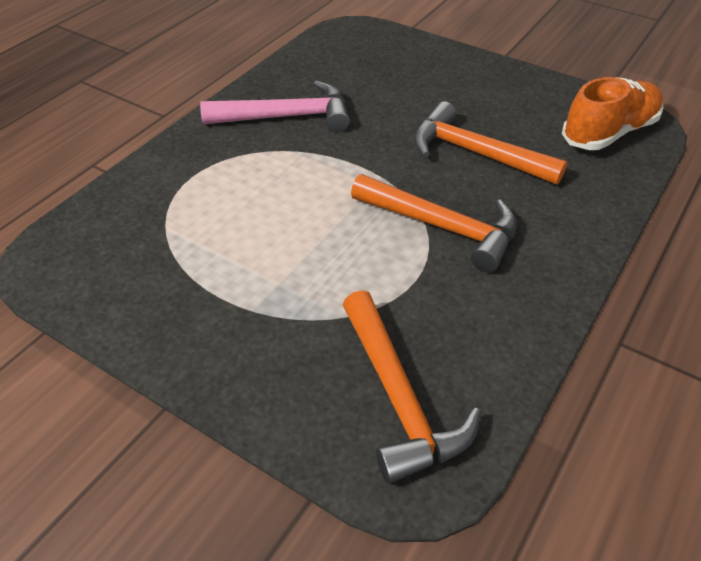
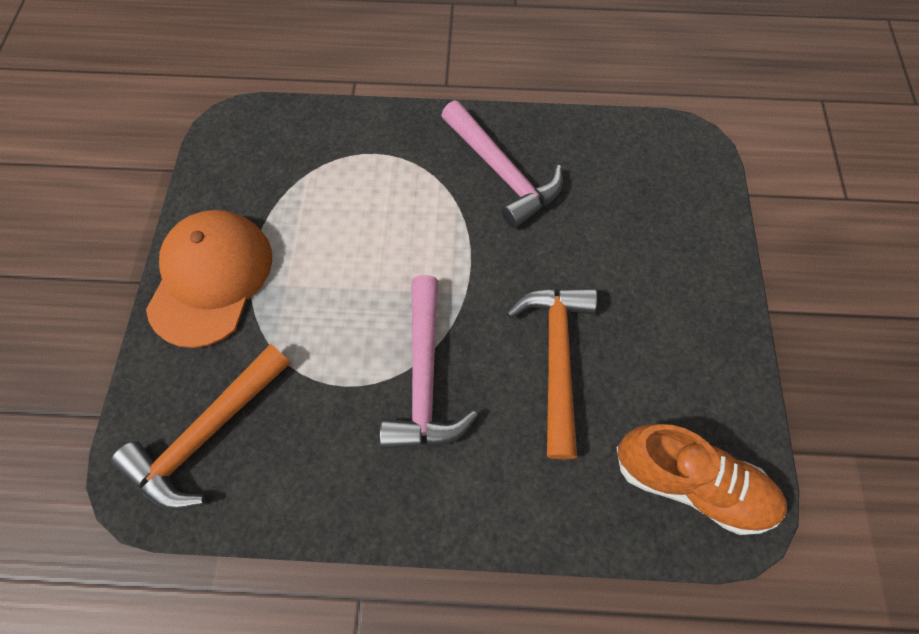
camera: 60 degrees right, 20 degrees up
(219, 339) = (211, 278): none -> orange cap
(443, 227) = (424, 377): orange hammer -> pink hammer

